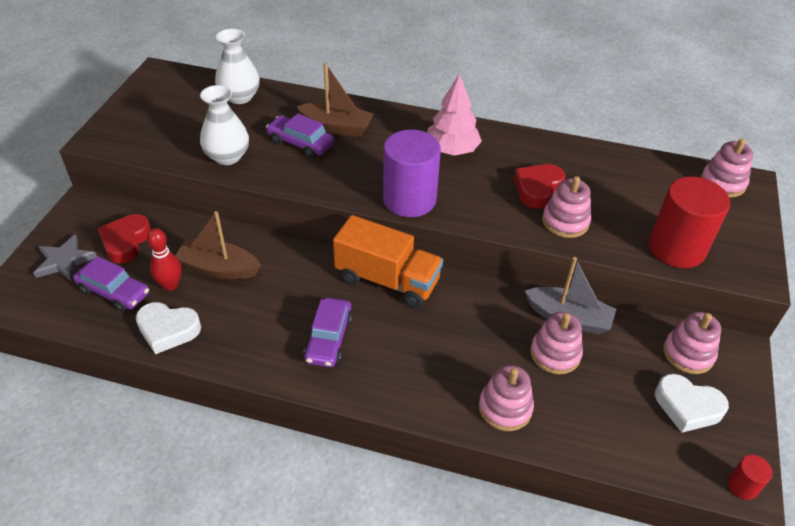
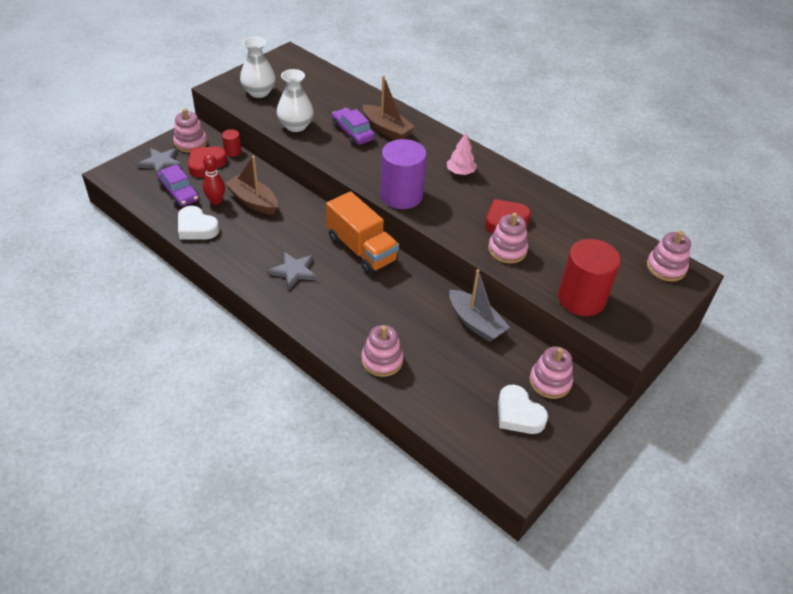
camera: 25 degrees right, 0 degrees up
(240, 97) = (333, 87): white vase -> white vase (259, 92)
(328, 338) = (294, 271): purple car -> grey star
(451, 150) = (460, 172): pink tree -> pink tree, size x0.66
(555, 354) = (446, 341): pink stacking toy -> pink stacking toy (190, 143)
(742, 486) = (516, 479): red cylinder -> red cylinder (232, 151)

